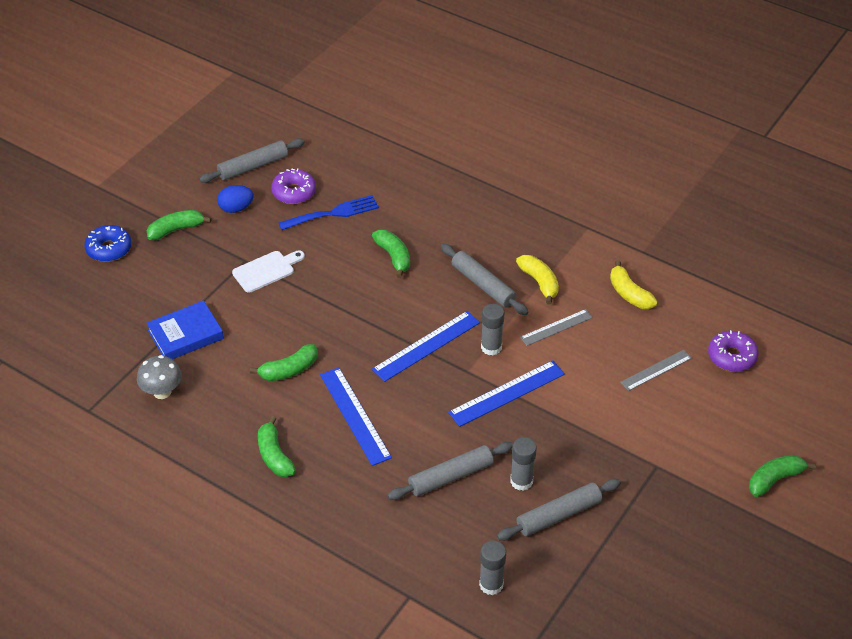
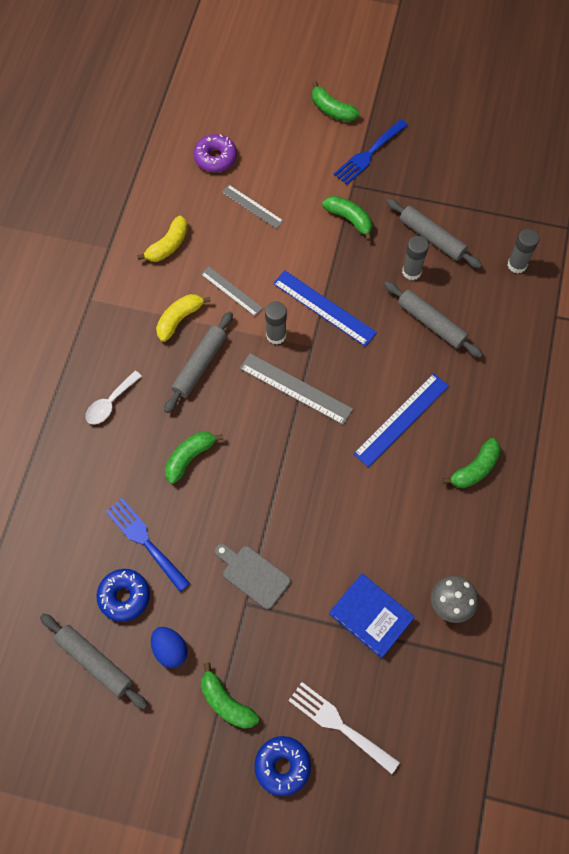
camera: 110 degrees left, 20 degrees up
(115, 289) = (339, 725): none -> white fork
(266, 270) = (253, 575): white cutting board -> grey cutting board
(289, 370) = (374, 497): green banana -> green banana (349, 219)
(294, 192) = (124, 596): purple donut -> blue donut
(426, 346) = (295, 388): blue ruler -> grey ruler
(472, 219) = (110, 403): none -> white spoon
(697, 494) = (368, 154): none -> blue fork

